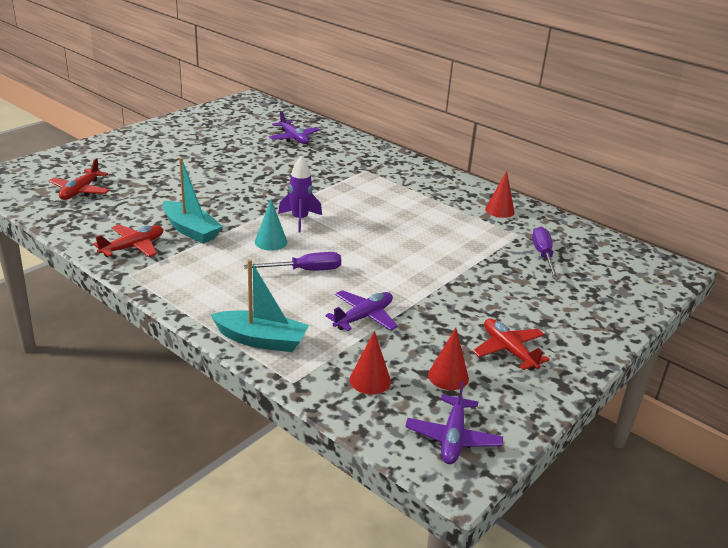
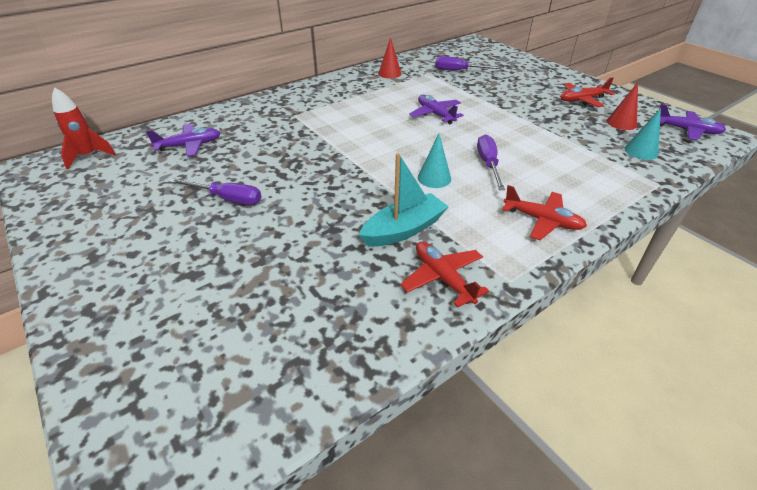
camera: 75 degrees left, 10 degrees up
(80, 191) = (260, 341): red plane -> red plane (542, 221)
(222, 162) = (227, 199): none -> purple screwdriver
(261, 340) = (608, 195): turquoise boat -> none
(267, 110) = (89, 156): none -> red rocket
(300, 220) = (390, 158): purple rocket -> none
(363, 317) = (557, 144): purple plane -> purple plane (435, 114)
(370, 380) = (641, 151): red cone -> turquoise cone

